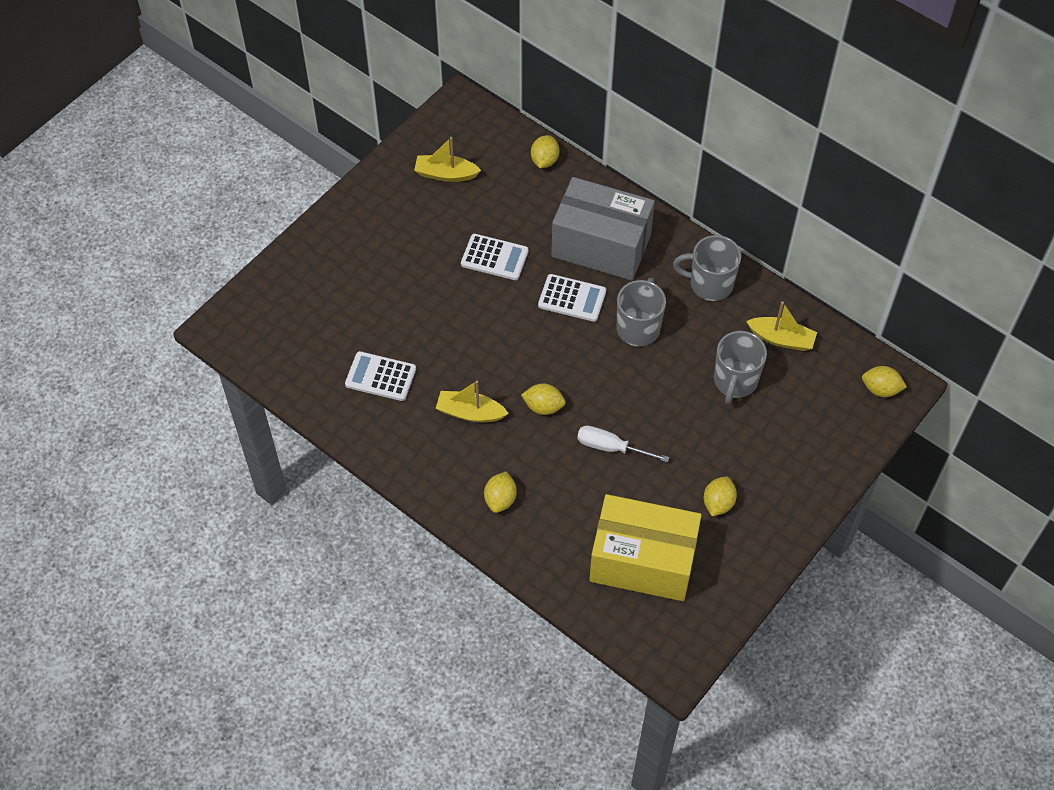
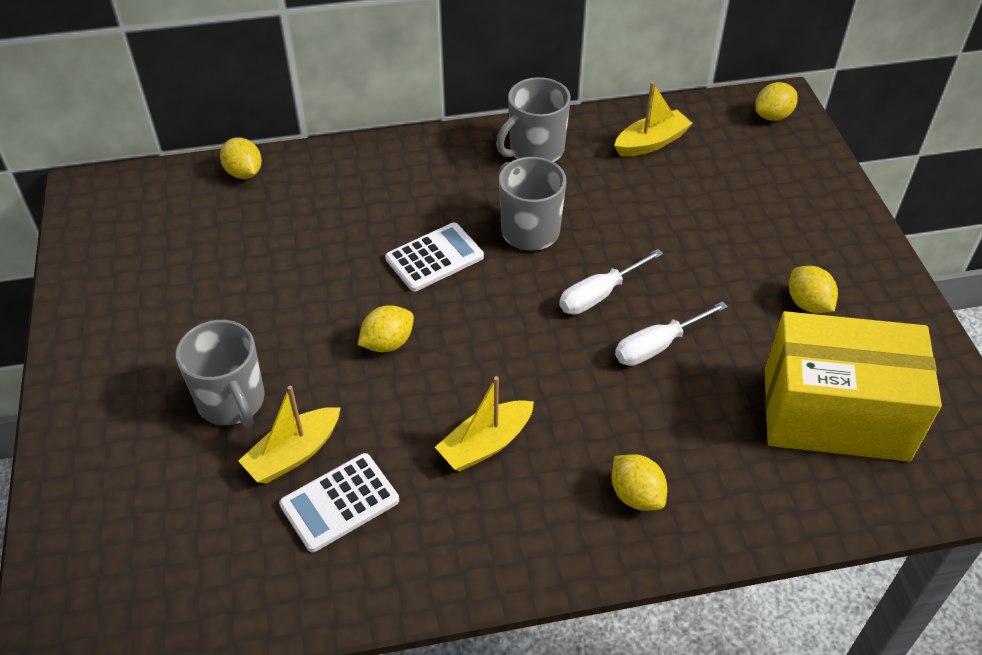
camera: 50 degrees left, 10 degrees down
(446, 174) = (152, 258): yellow boat -> yellow boat (293, 454)
(494, 257) = (308, 286): white calculator -> none
(543, 406) = (546, 370): yellow lemon -> yellow lemon (387, 343)
(601, 246) = (398, 196): grey box -> none
(621, 395) = (598, 295): none -> white screwdriver
(642, 561) = (835, 414): yellow box -> yellow box turned 45 degrees clockwise
(735, 381) = (668, 202): grey mug -> grey mug (232, 402)

